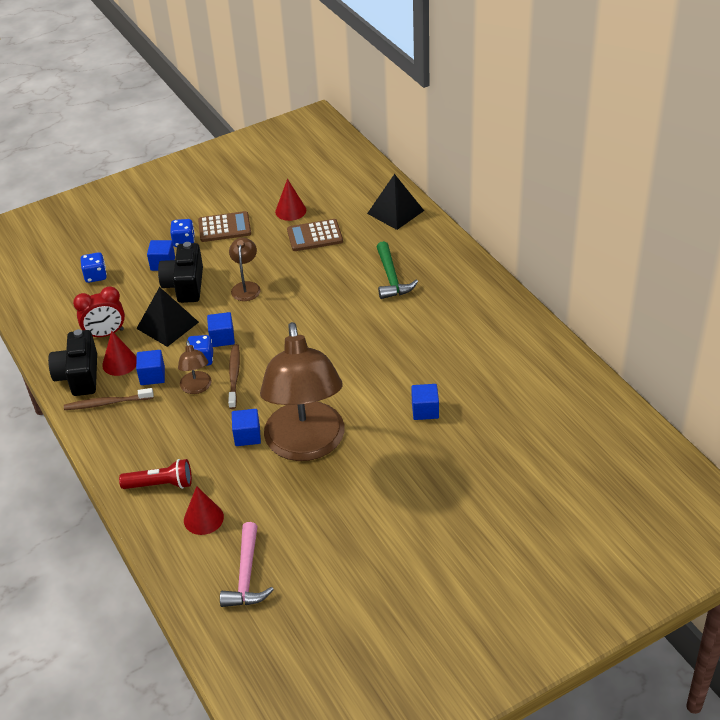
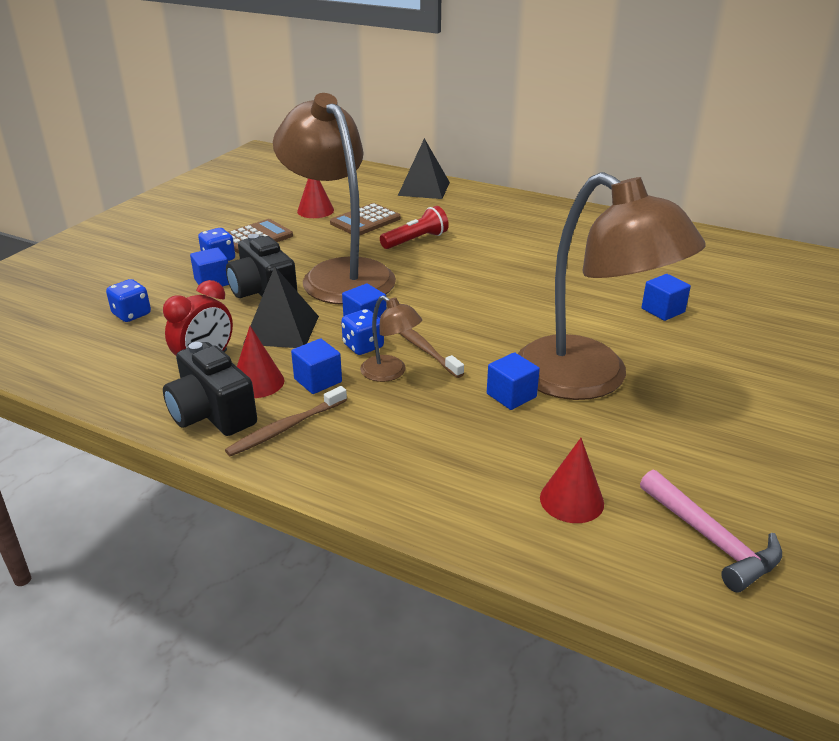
camera: 35 degrees left, 10 degrees down
(160, 484) = (467, 486): red flashlight -> red flashlight (416, 240)
(246, 287) = (339, 274): brown lamp -> brown lamp, size x2.42
(391, 278) = (484, 229): green hammer -> none

